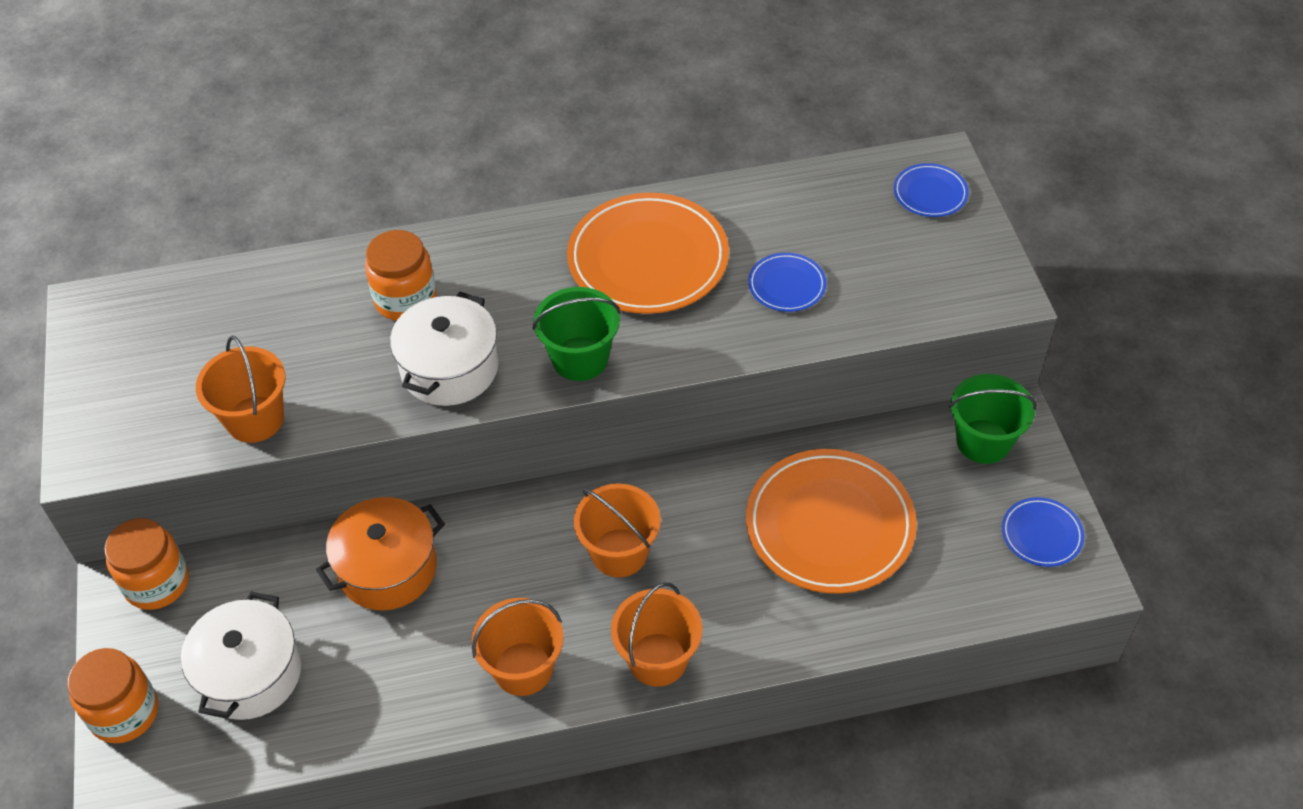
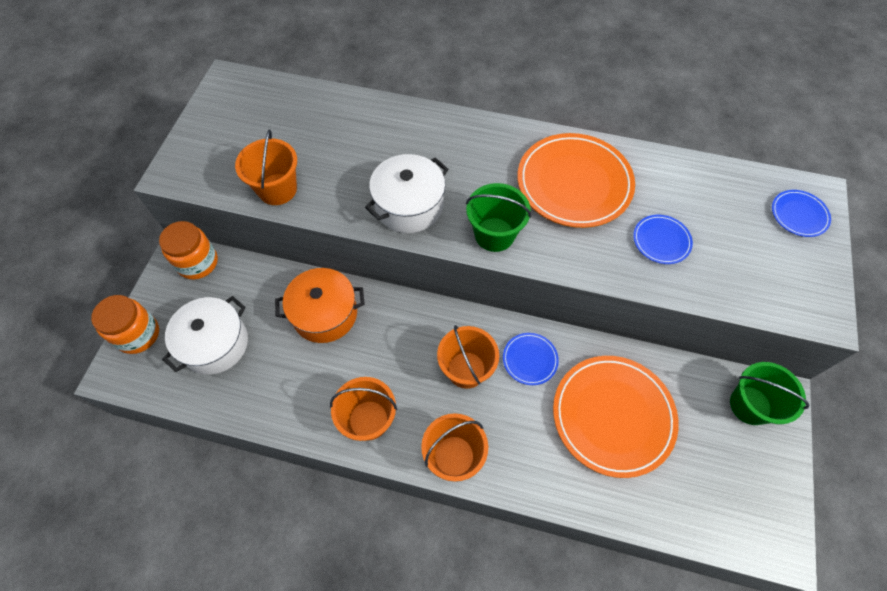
camera: 25 degrees right, 10 degrees up
(405, 299) = (406, 148): orange jar -> none
(1041, 534) = (763, 496): blue plate -> blue plate (530, 359)

